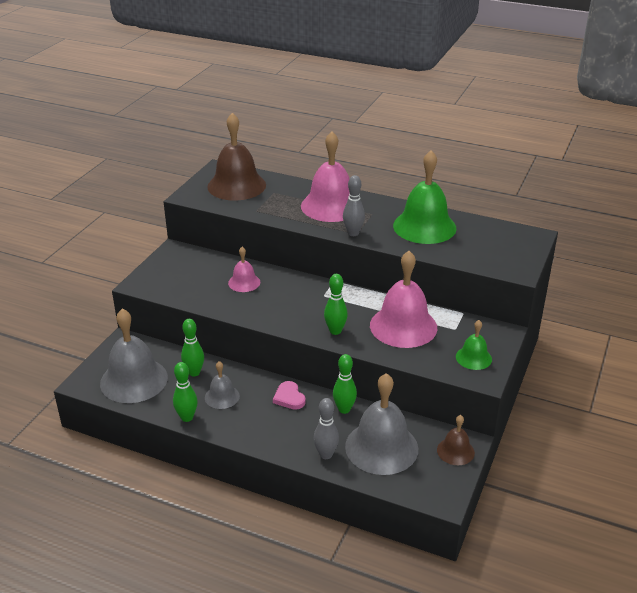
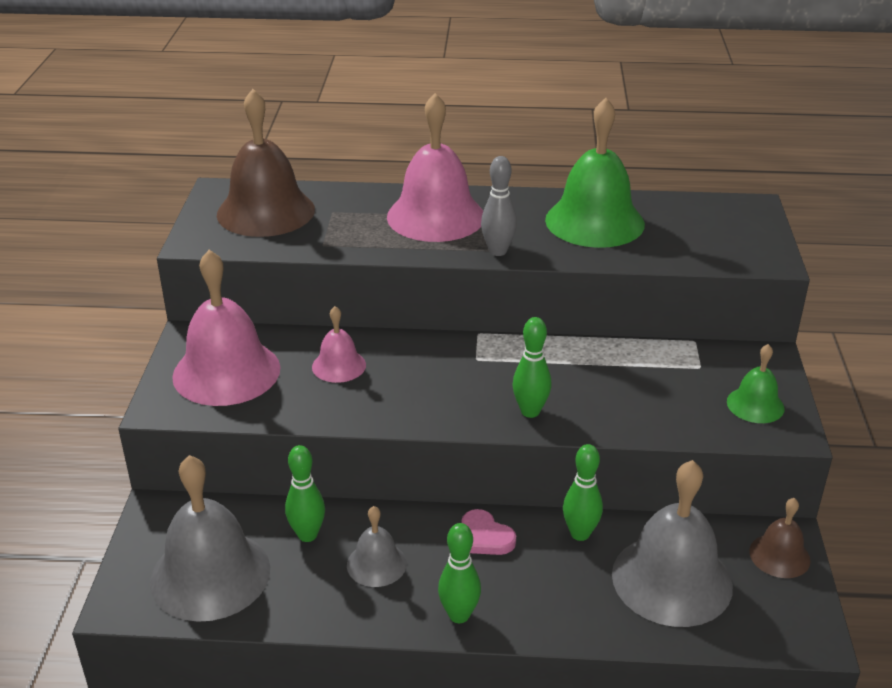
camera: 20 degrees left, 0 degrees up
(187, 417) = (338, 616): green bowling pin -> green bowling pin (459, 615)
(326, 454) = (597, 616): grey bowling pin -> none
(403, 326) = (625, 380): pink bell -> pink bell (226, 372)

